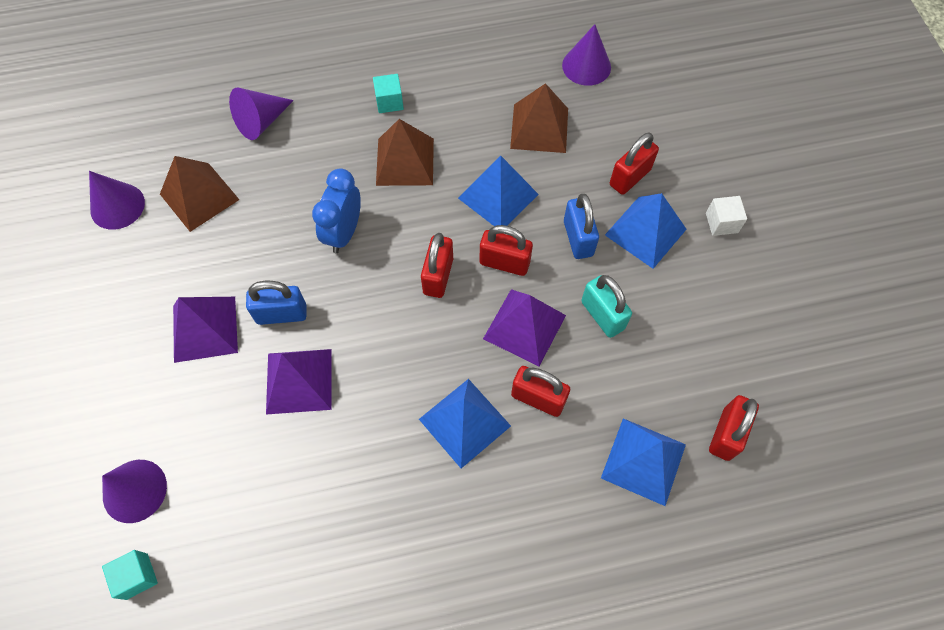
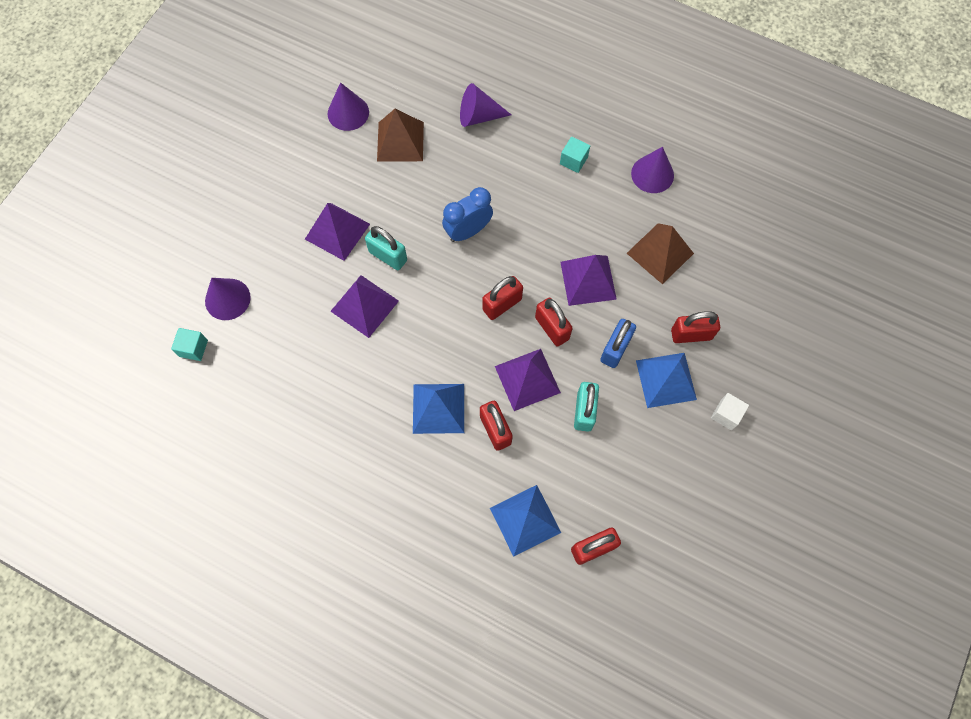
camera: 40 degrees right, 5 degrees up
(281, 314) = (388, 256): blue padlock -> turquoise padlock
(405, 161) = (547, 211): brown pyramid -> none
(498, 196) = (588, 280): blue pyramid -> purple pyramid
(586, 66) = (737, 231): purple cone -> purple cone (652, 174)

